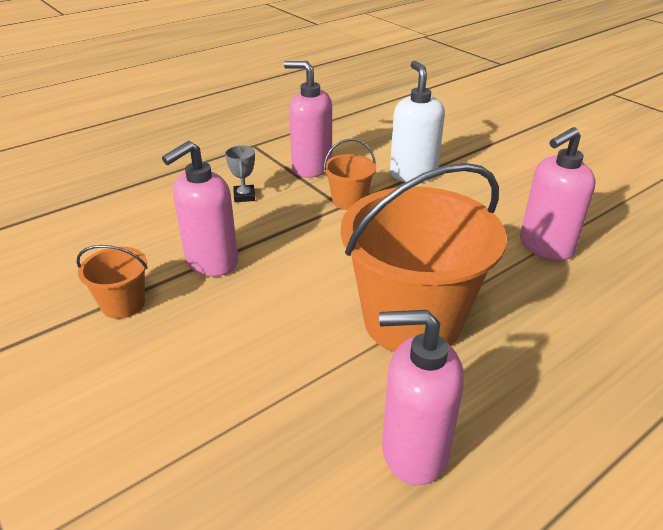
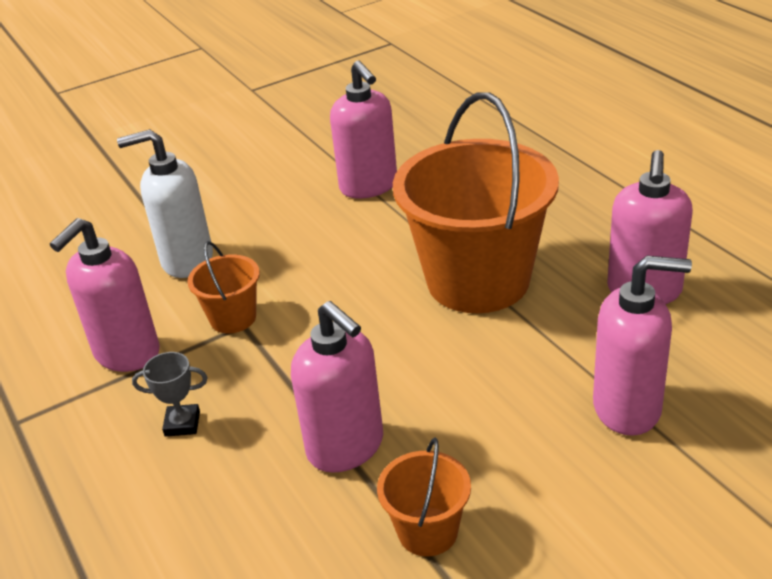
camera: 80 degrees left, 0 degrees up
(229, 424) = (628, 408): none -> pink soap dispenser

